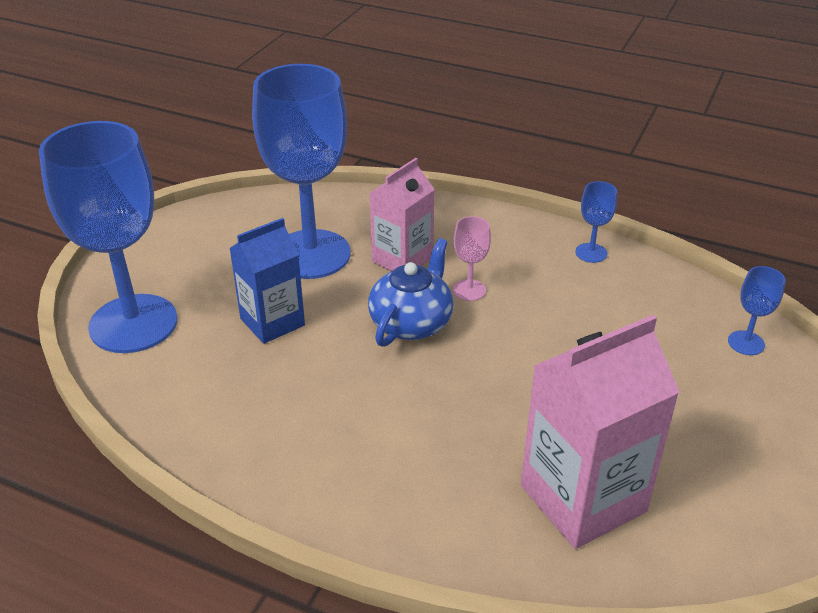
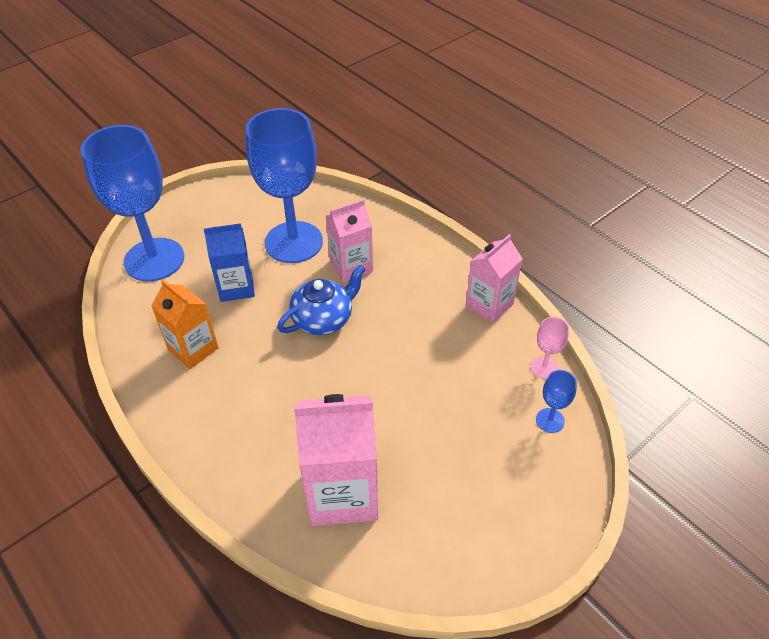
camera: 25 degrees right, 10 degrees up
(265, 407) = (193, 349): none -> orange carton
(469, 290) = (380, 306): pink goblet -> pink goblet (544, 367)
(591, 253) = (489, 304): blue goblet -> pink carton

